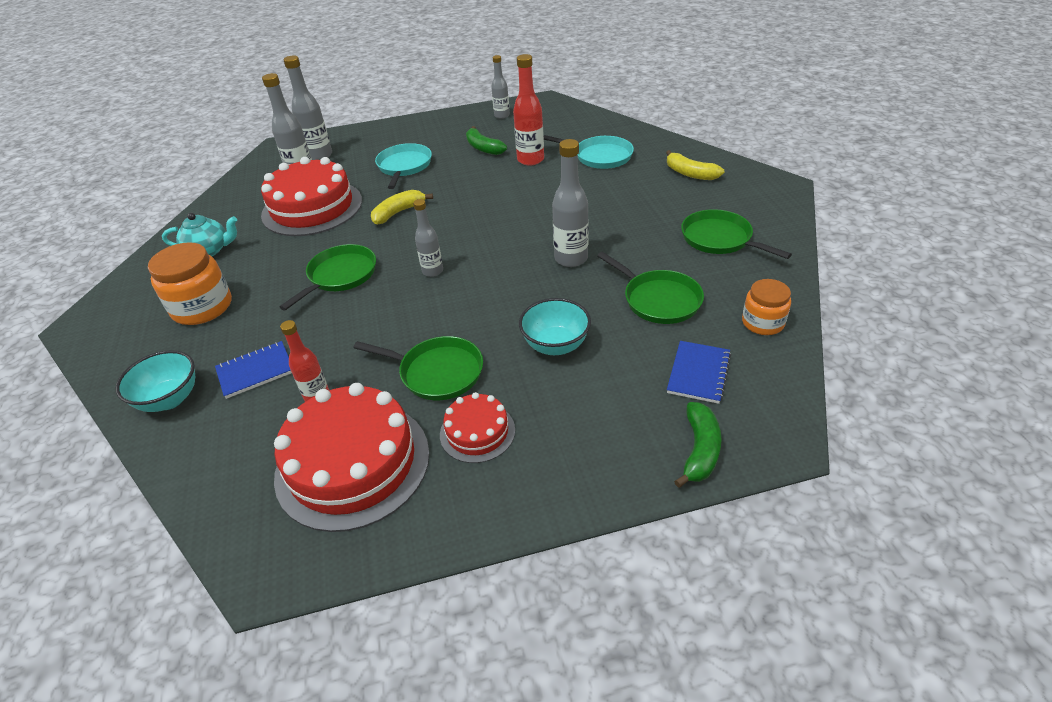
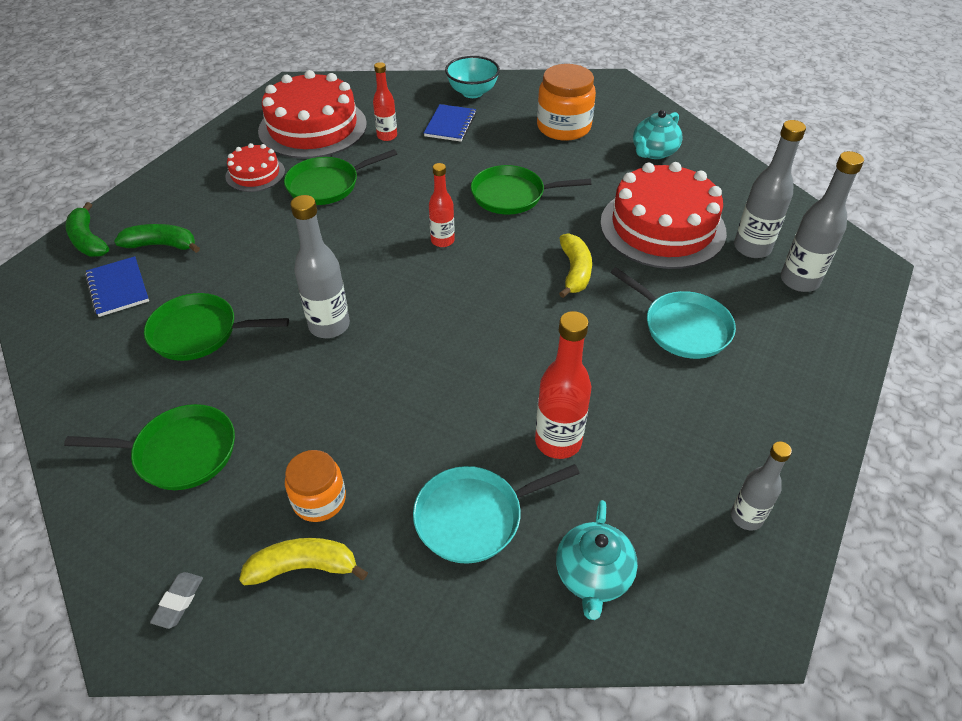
camera: 130 degrees right, 5 degrees up
(340, 275) = (512, 195): green pan -> green pan turned 105 degrees clockwise
(432, 271) = (442, 241): grey bottle -> red bottle
(483, 148) = (650, 422): green banana -> green banana (162, 245)
(555, 345) = (258, 246): turquoise bowl -> none
(578, 127) = (593, 576): none -> turquoise teapot
(756, 187) = (178, 601): none -> grey eraser
(762, 323) = (78, 366): orange jar -> orange jar (319, 500)

